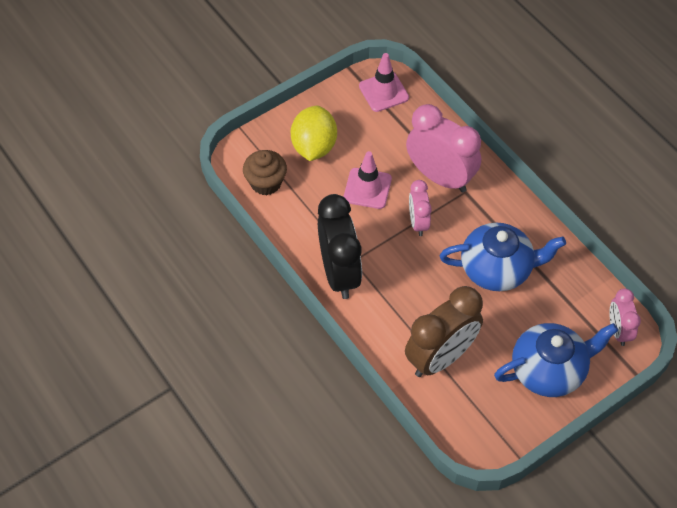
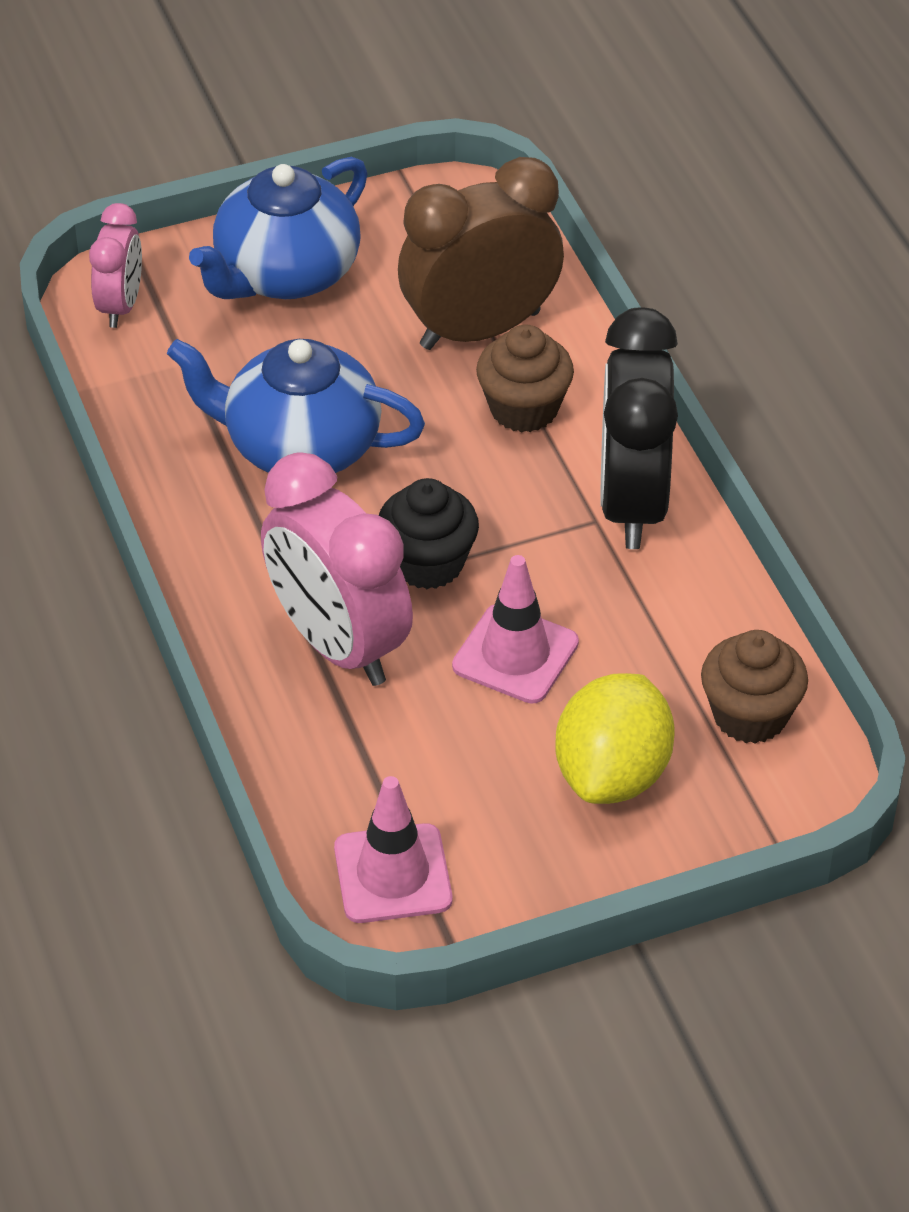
camera: 165 degrees left, 10 degrees down
(404, 314) = (524, 409): none -> brown cupcake
(418, 222) = (428, 563): pink clock -> black cupcake
(549, 370) = (285, 274): blue teapot -> blue teapot turned 45 degrees counterclockwise

